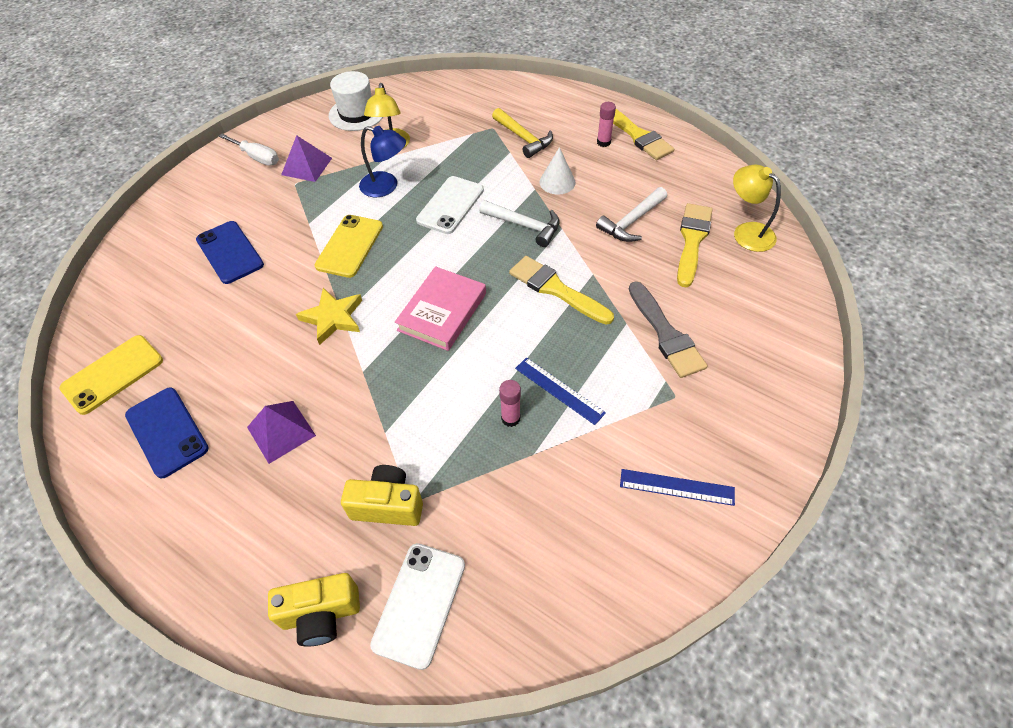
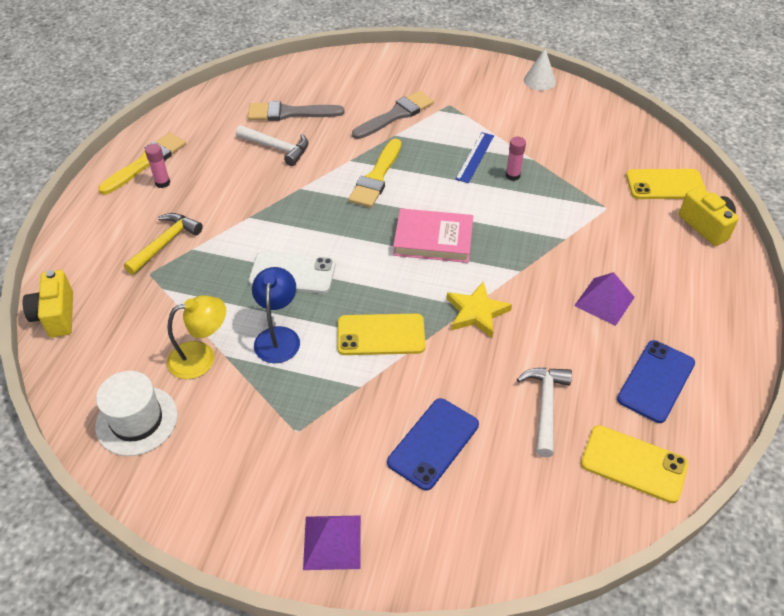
camera: 110 degrees left, 5 degrees down
(257, 157) = (256, 501): white screwdriver -> none
(307, 166) = (261, 432): purple pyramid -> purple pyramid (332, 542)
(388, 505) = (617, 218): yellow camera -> yellow camera (56, 315)
(419, 604) = (665, 185): white phone -> yellow phone
(524, 226) = (305, 212): white hammer -> white hammer (545, 406)
(557, 182) = (234, 203): white cone -> white cone (539, 81)
(677, 487) = (517, 97): blue ruler -> none
(692, 240) = (289, 113): yellow brush -> grey brush
(747, 232) = (269, 87): yellow lamp -> none

